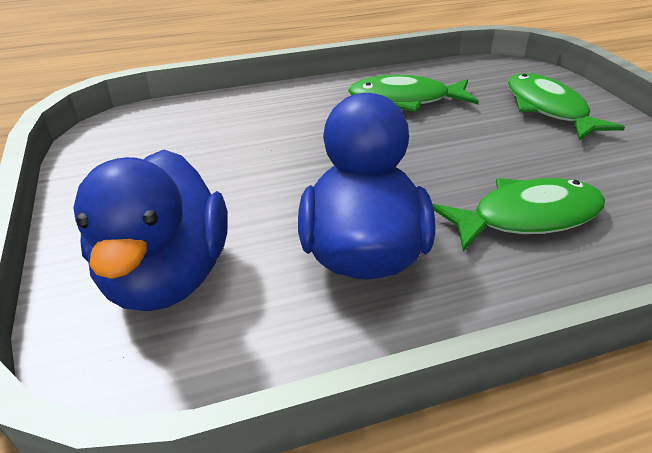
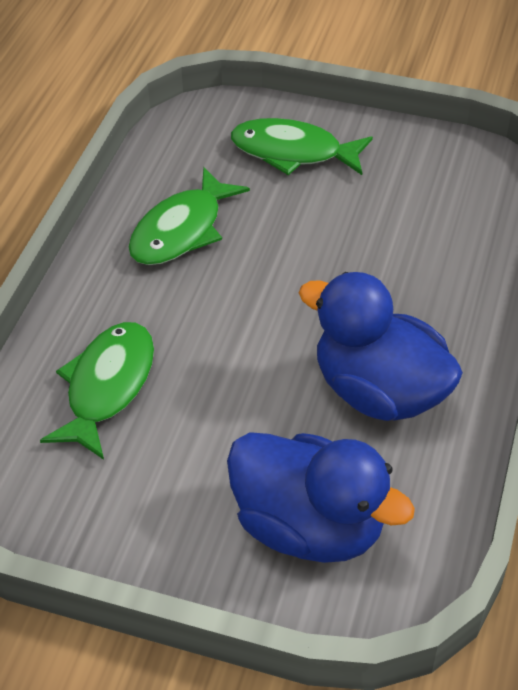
camera: 55 degrees left, 10 degrees up
(527, 217) = (417, 274): green fish -> green fish (107, 386)

